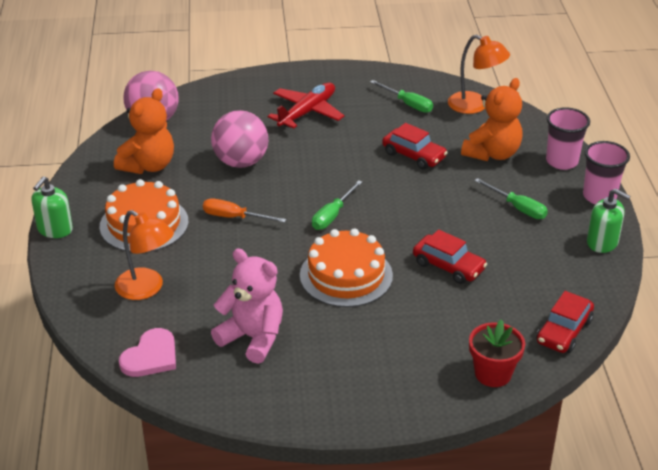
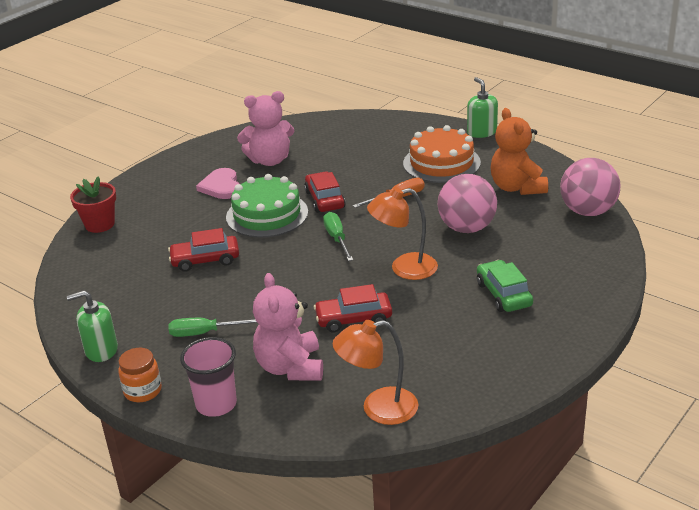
camera: 135 degrees right, 5 degrees down
(147, 289) = (370, 143): orange lamp -> orange lamp (404, 268)
(151, 356) = (308, 127): pink heart -> pink heart (221, 186)
(307, 112) = (503, 294): red plane -> green car
(346, 275) = (267, 214): orange cake -> green cake
(408, 104) = (440, 363): green screwdriver -> none
(492, 153) = (290, 367): orange teddy bear -> pink teddy bear
(564, 331) = (74, 271): red car -> red car (324, 200)
(599, 196) = (143, 391): pink cup -> orange jar

